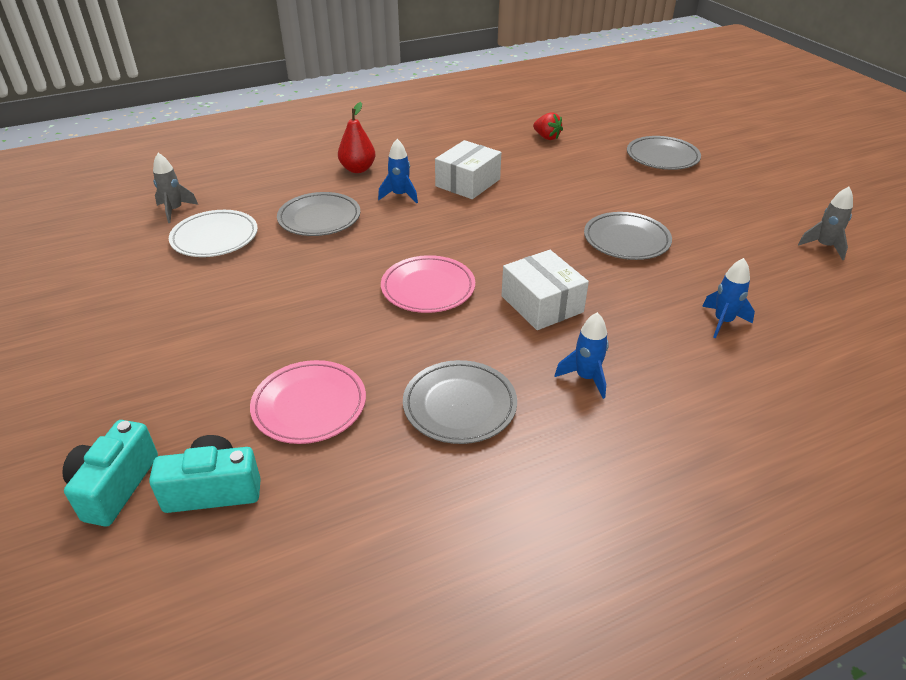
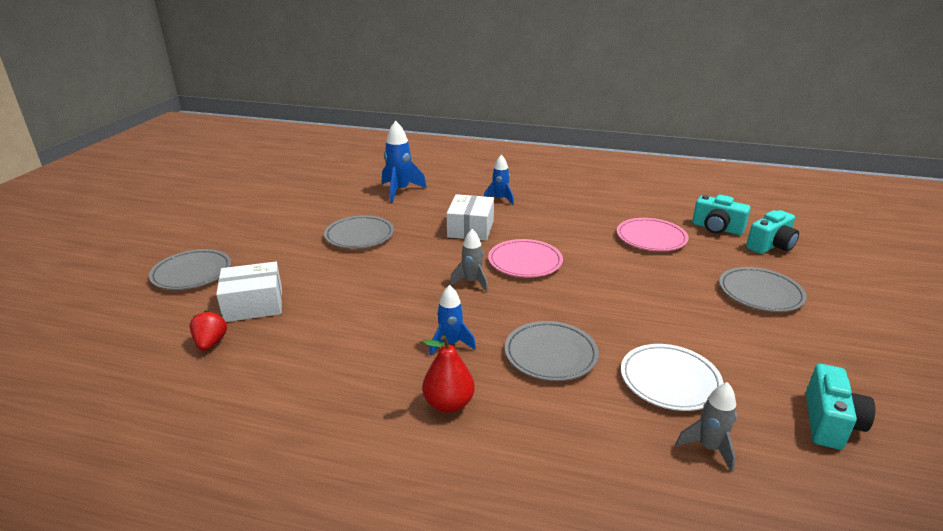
camera: 140 degrees left, 10 degrees down
(81, 258) = (830, 422): none -> turquoise camera
(459, 405) = (572, 212): grey plate -> grey plate (760, 293)
(468, 183) = (374, 327): white box -> white box (253, 304)
(723, 322) = (400, 191): blue rocket -> blue rocket, size x1.57
(824, 246) = (276, 192): grey rocket -> grey rocket (472, 282)

